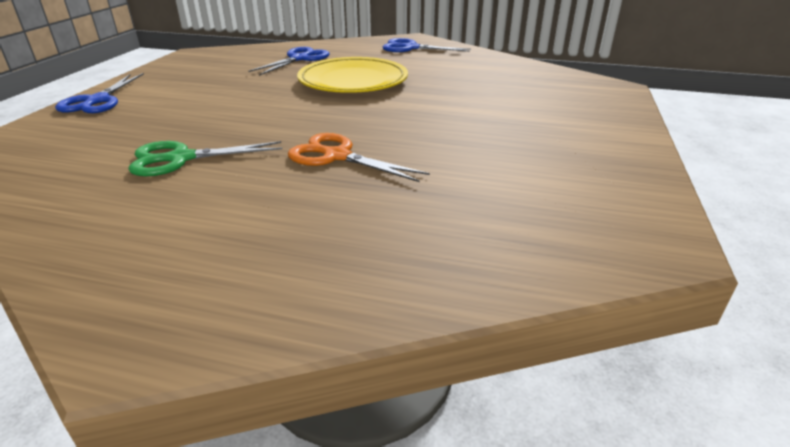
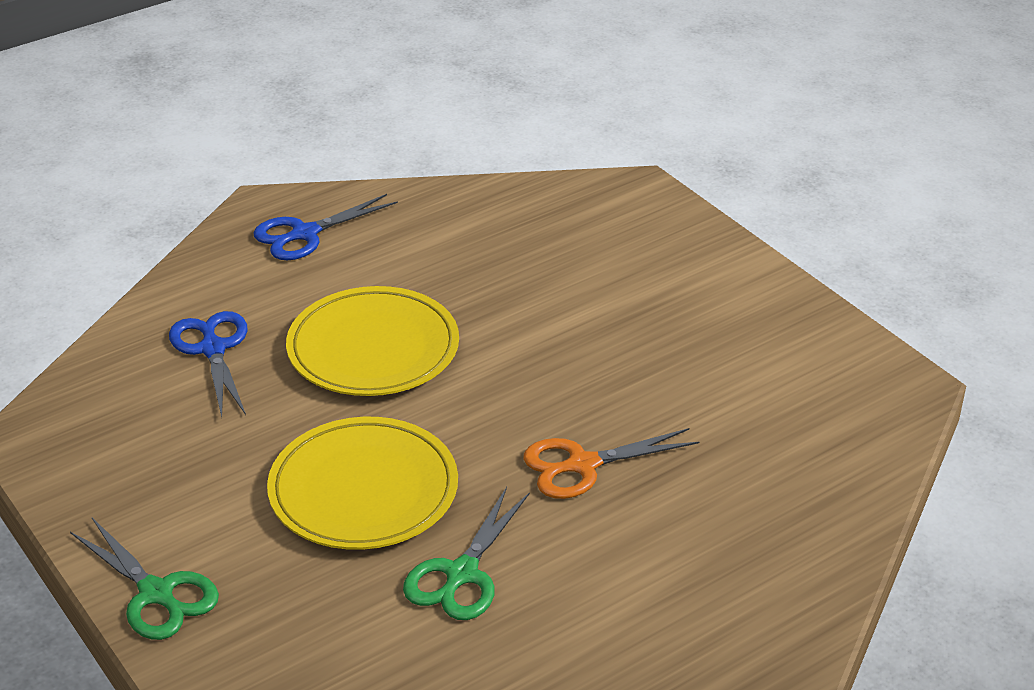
camera: 50 degrees left, 5 degrees up
(98, 101) = (156, 593): blue scissors -> green scissors
(232, 113) = (363, 490): none -> yellow plate

